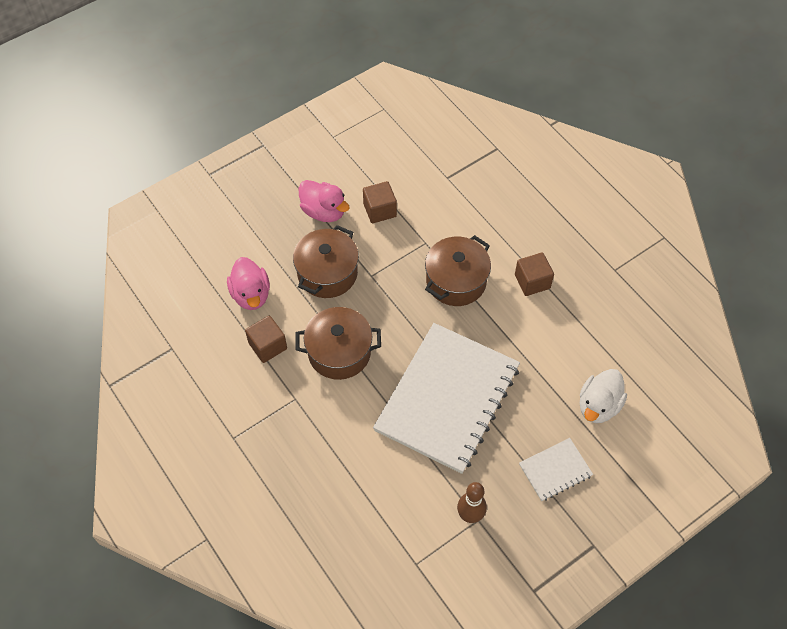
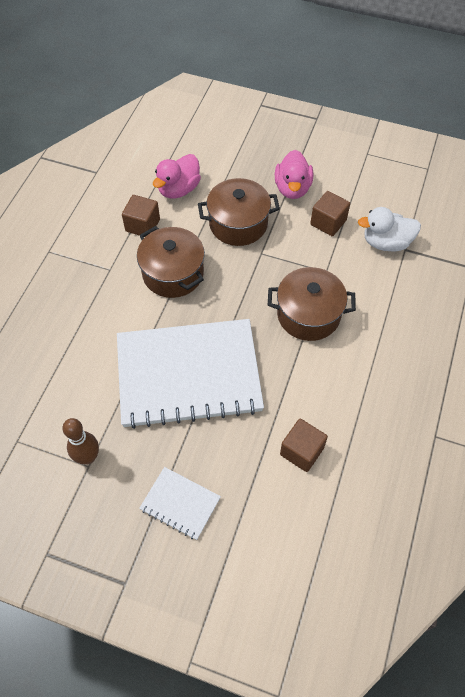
camera: 55 degrees right, 0 degrees up
(532, 281) = (360, 373): brown cube -> brown cube (301, 451)
(598, 405) = (275, 504): white duck -> white duck (386, 243)

